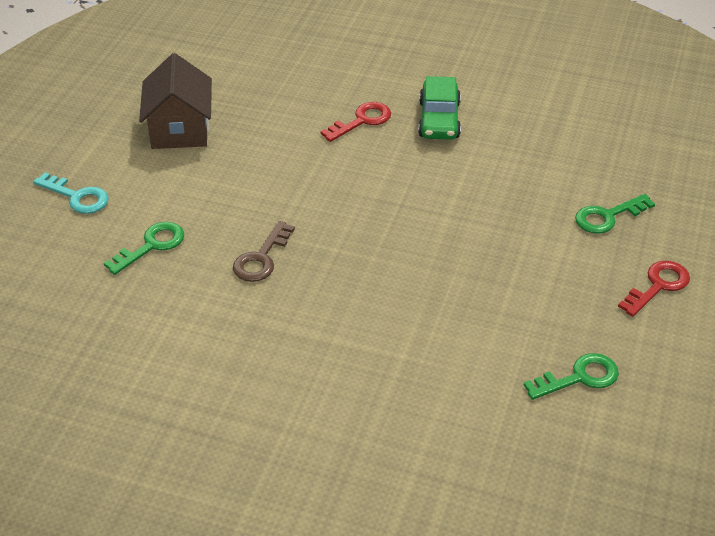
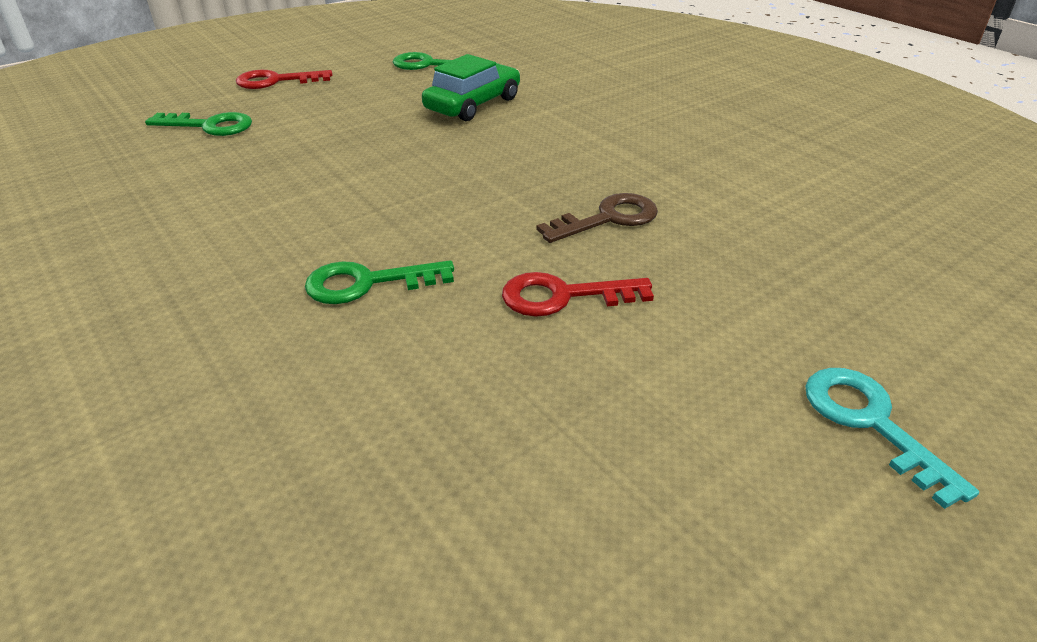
camera: 145 degrees left, 5 degrees down
(151, 246) = (754, 286): green key -> green key (367, 283)
(180, 129) = (578, 488): brown house -> none
(362, 121) = (250, 337): red key -> red key (563, 296)
(439, 120) = (153, 285): green car -> green car (473, 104)

